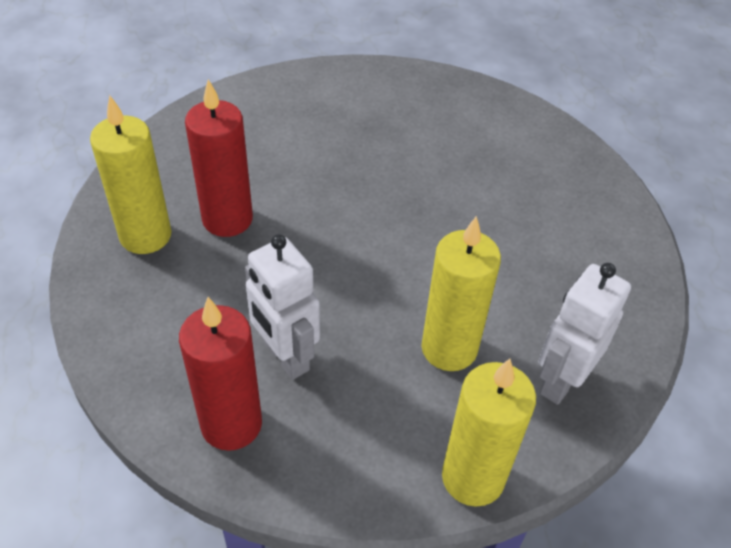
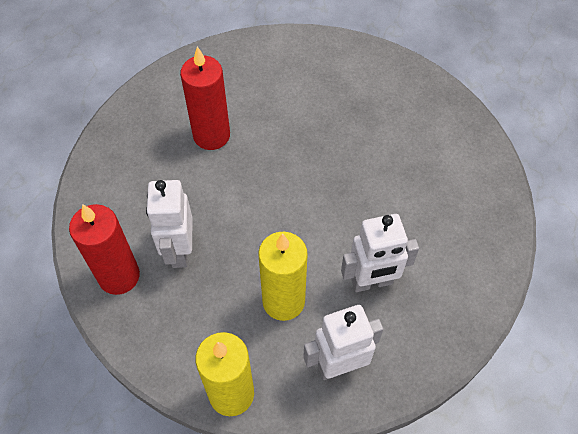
camera: 35 degrees right, 10 degrees up
(145, 236) = (155, 123): yellow candle -> none
(523, 282) = (372, 282): none -> white robot

